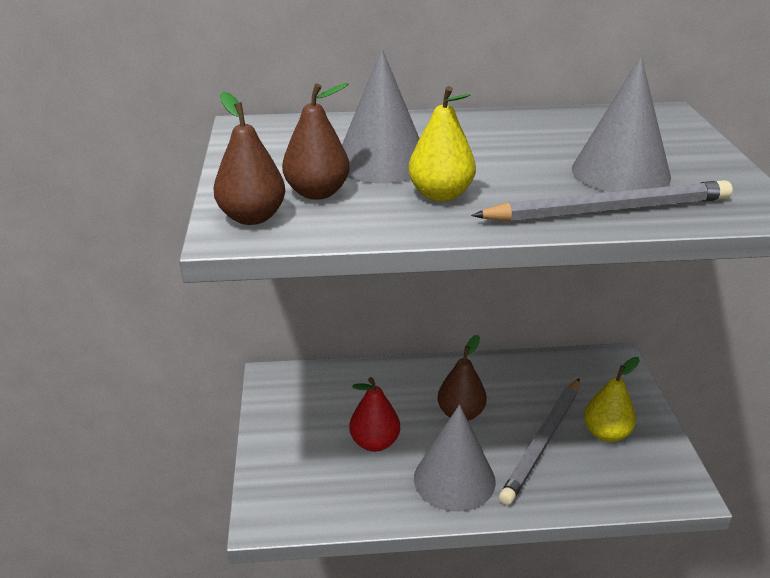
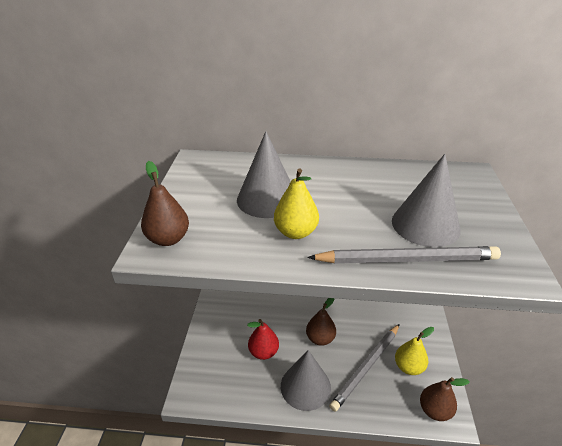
camera: 10 degrees right, 5 degrees up
(317, 193) = (217, 222): brown pear -> brown pear (434, 410)

